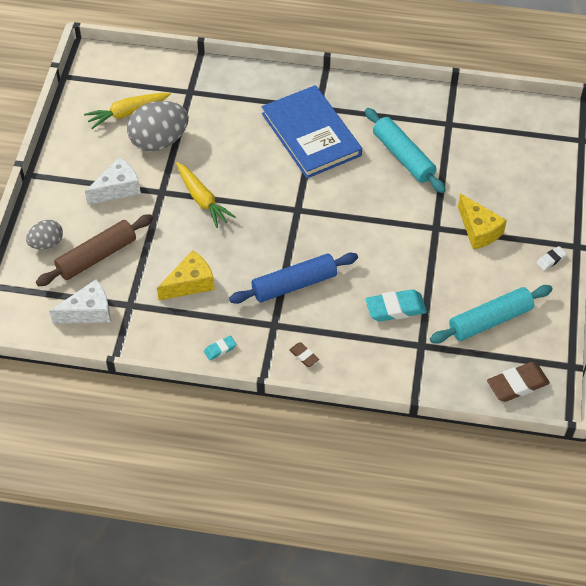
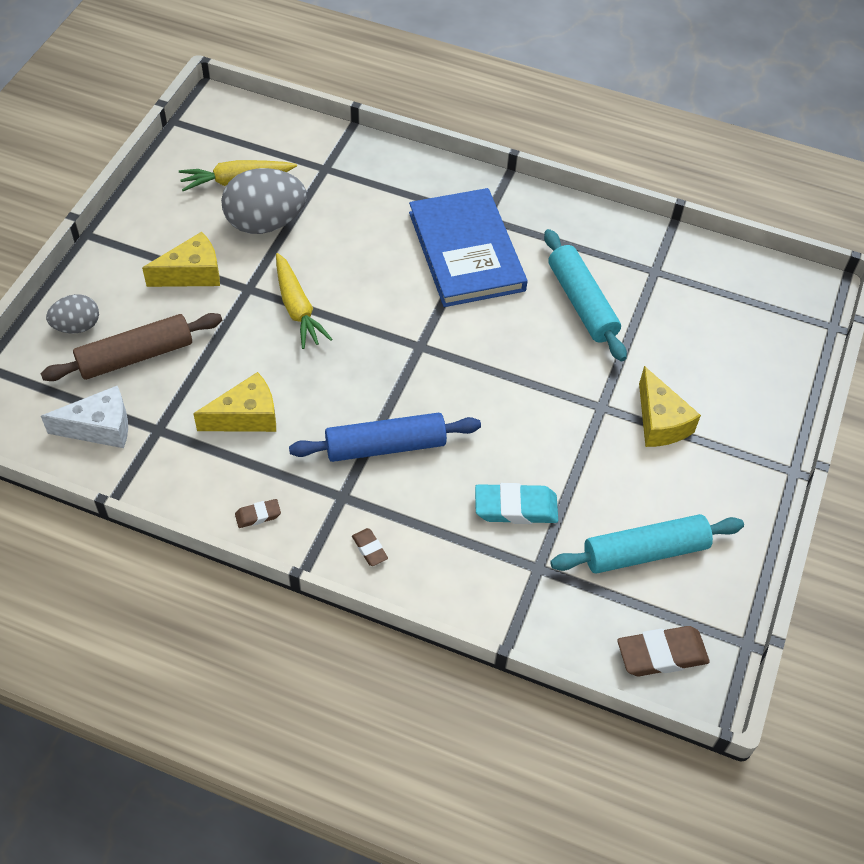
camera: 10 degrees right, 0 degrees up
(117, 189) = (192, 273): white cheese -> yellow cheese
(220, 349) = (258, 515): turquoise eraser -> brown eraser
(551, 260) = (752, 483): white eraser -> none

